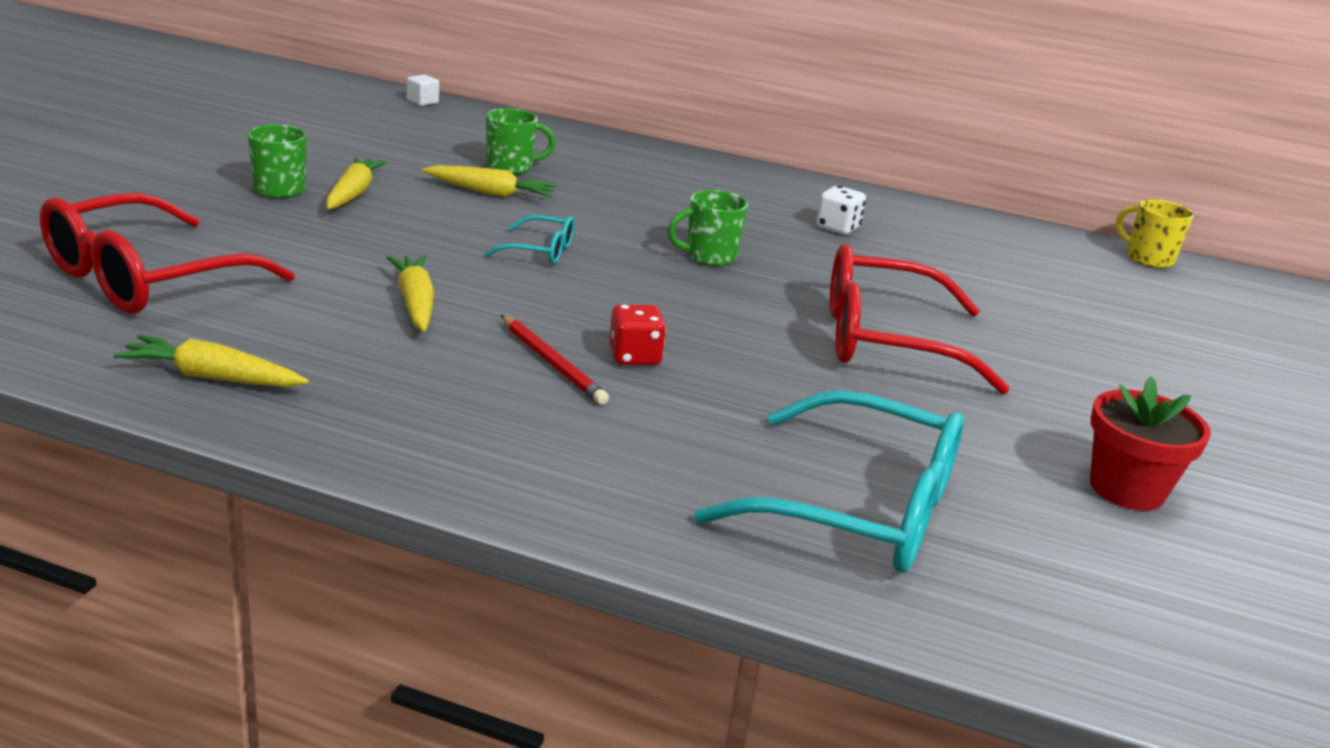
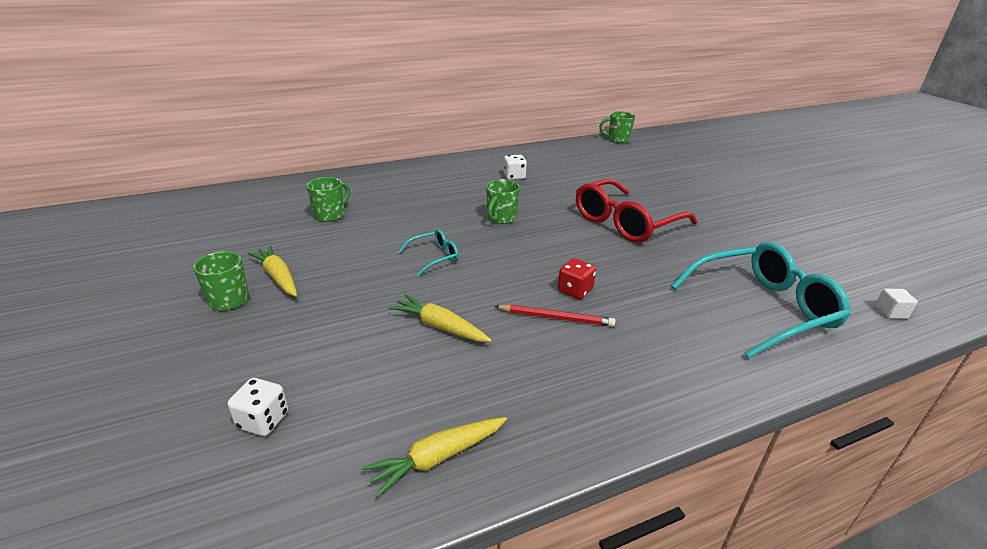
camera: 40 degrees left, 5 degrees up
(146, 278) = (263, 420): red glasses -> white dice
(422, 101) = (206, 196): white cube -> white cube (890, 312)
(491, 193) = (349, 236): yellow carrot -> none
(1126, 489) = (785, 241): red flower pot -> none
(1148, 259) = (617, 140): yellow mug -> green mug

